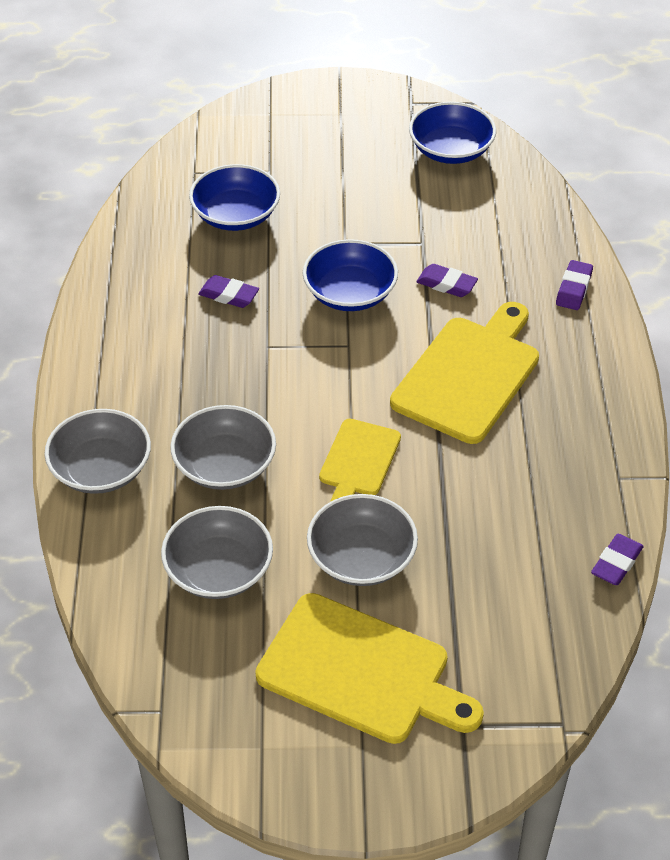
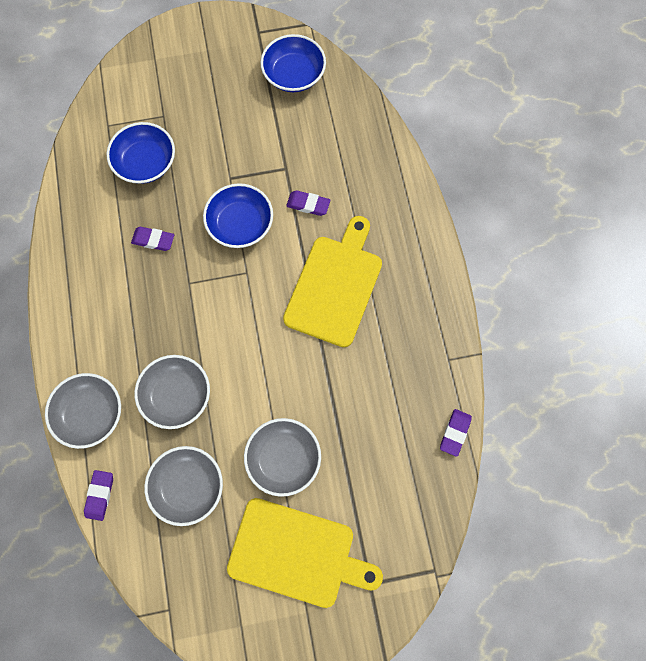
camera: 10 degrees left, 25 degrees up
(358, 461) = (269, 376): yellow cutting board -> none
(574, 289) = (398, 194): purple eraser -> purple eraser (100, 495)

